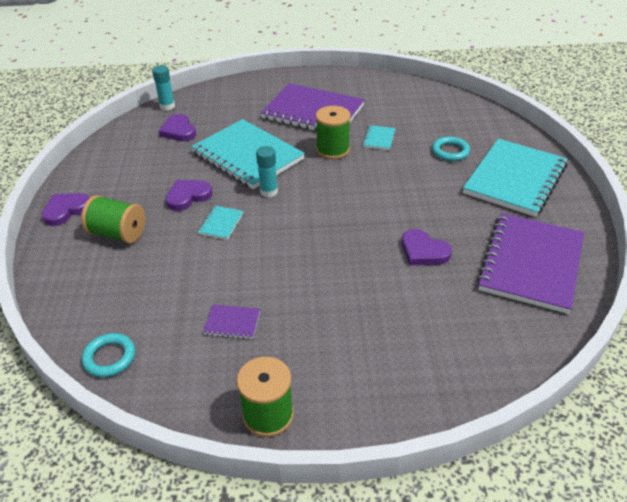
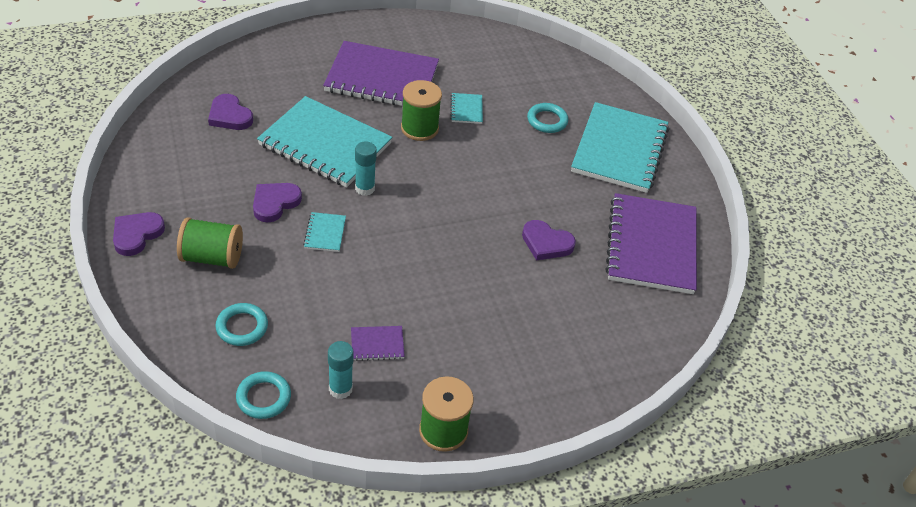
camera: 20 degrees left, 5 degrees up
(117, 293) = (242, 327): none -> turquoise ring
(167, 106) = (201, 81): turquoise glue stick -> turquoise glue stick (340, 389)

